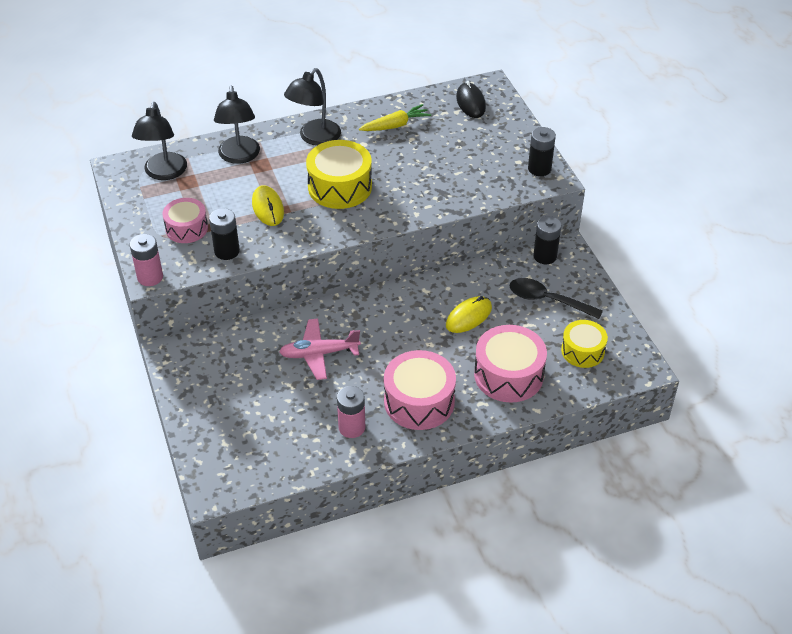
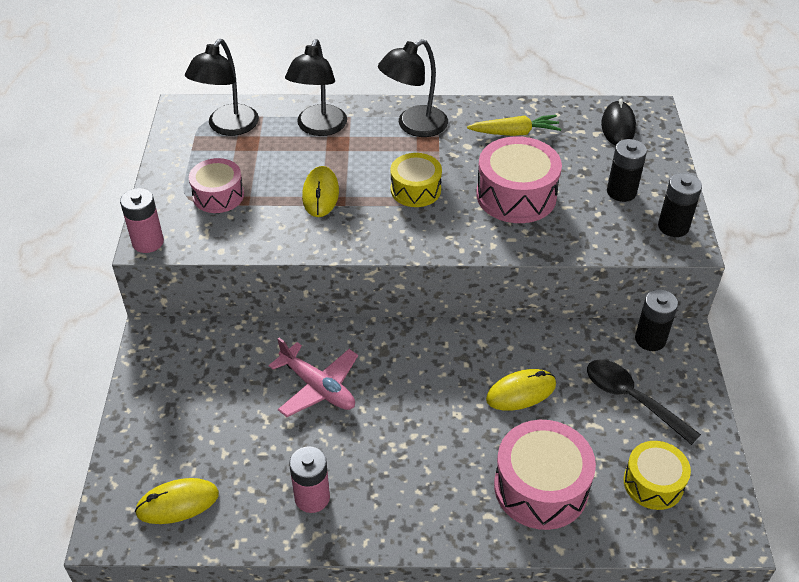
camera: 20 degrees right, 0 degrees up
(227, 251) = (248, 234): black battery -> black battery (621, 192)
(255, 459) = (177, 503): none -> yellow mouse
(319, 353) = (318, 387): pink plane -> pink plane turned 150 degrees counterclockwise
(340, 187) = (415, 190): yellow drum -> yellow drum, size x0.63
(419, 401) = (411, 488): pink drum -> pink drum (516, 195)

